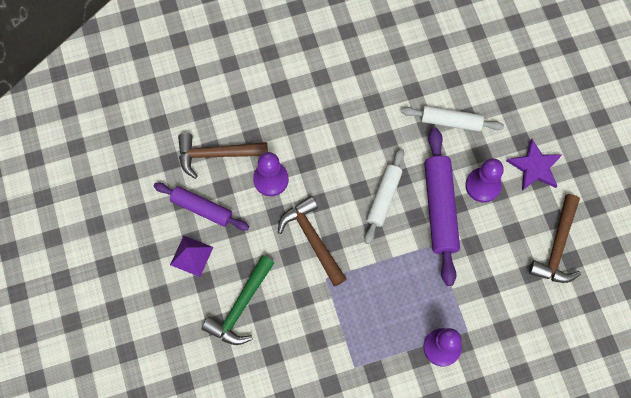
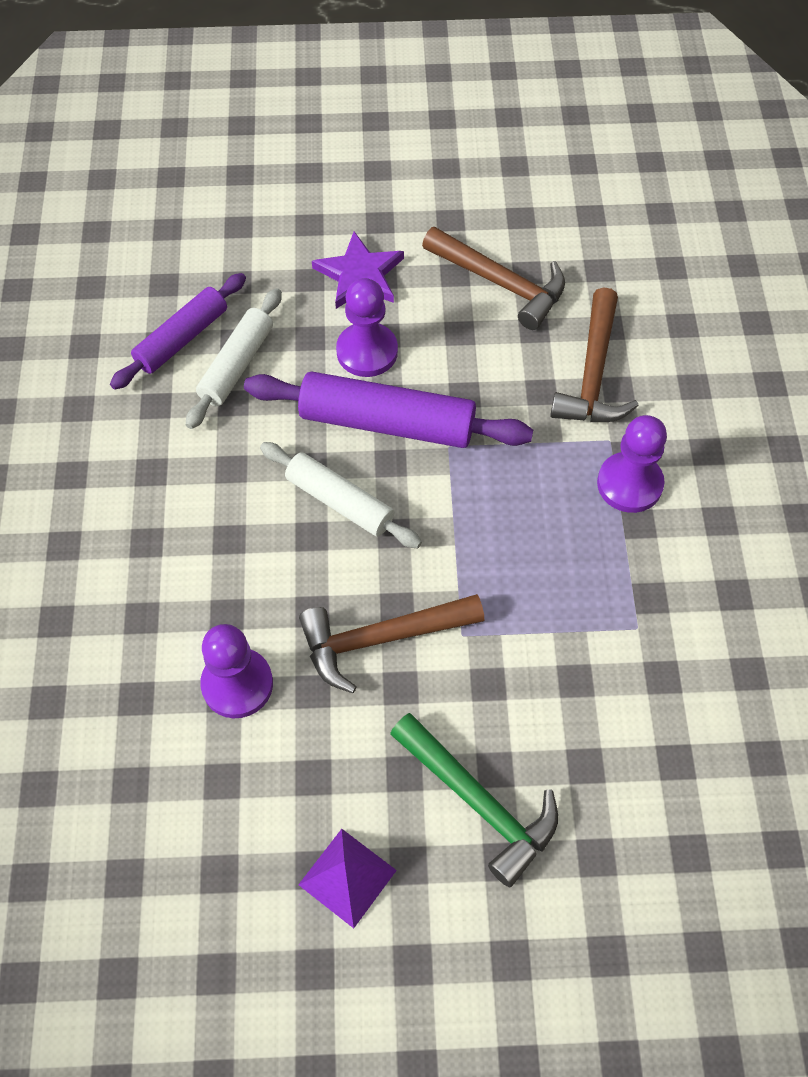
camera: 75 degrees left, 10 degrees down
(202, 208) = (253, 833): purple rolling pin -> purple rolling pin (182, 338)
(216, 154) = (146, 777): brown hammer -> brown hammer (593, 374)

